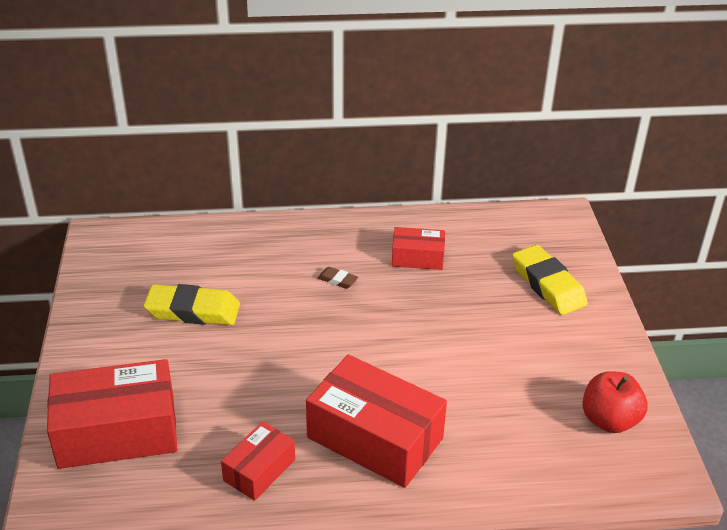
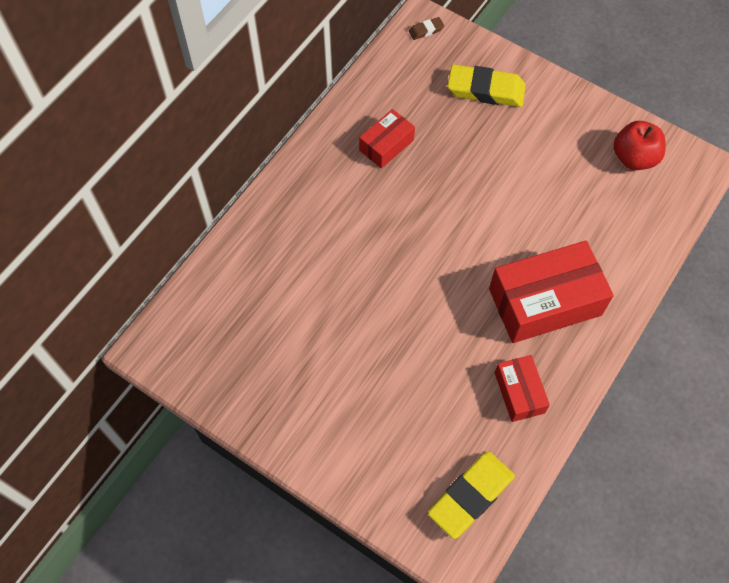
camera: 50 degrees left, 25 degrees up
(117, 431) = (408, 465): red box -> none
(193, 311) = (314, 335): yellow eraser -> yellow eraser (471, 496)
(337, 280) = (365, 214): brown eraser -> brown eraser (426, 30)

